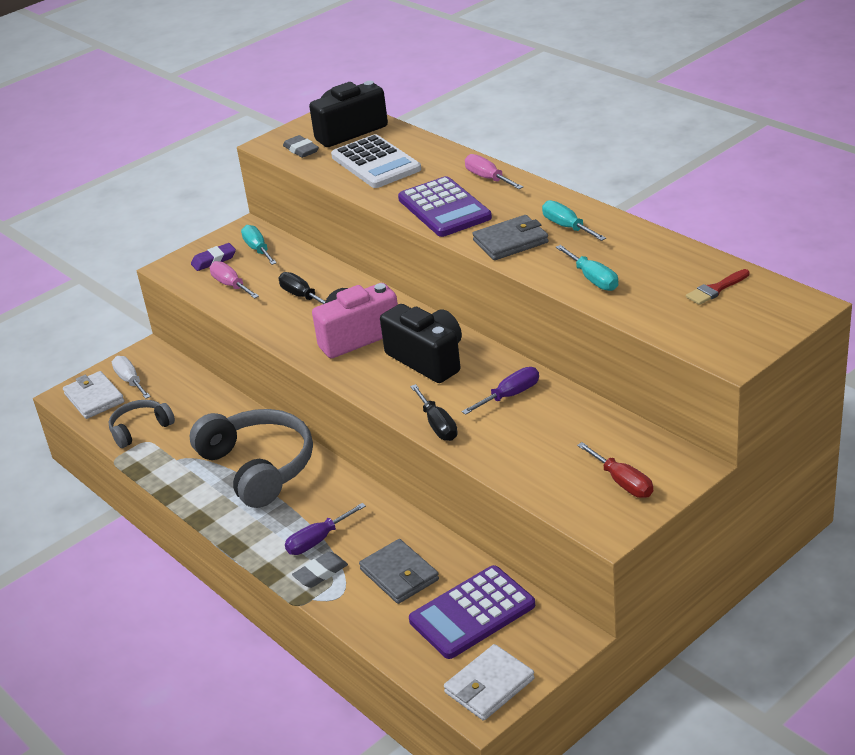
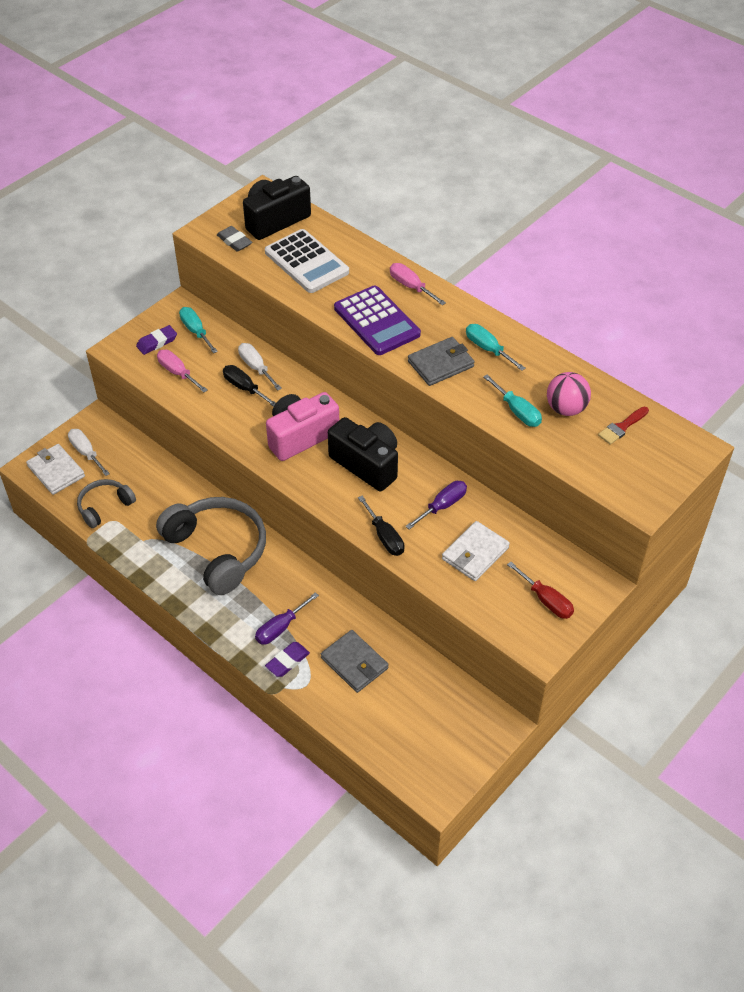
camera: 10 degrees left, 15 degrees up
(318, 278) = (256, 367): none -> white screwdriver
(320, 573) = (287, 661): grey eraser -> purple eraser
(472, 613) = (419, 701): purple calculator -> none
(489, 686) = (441, 772): white wallet -> white wallet (475, 553)
(651, 275) = (566, 408): none -> pink ball

